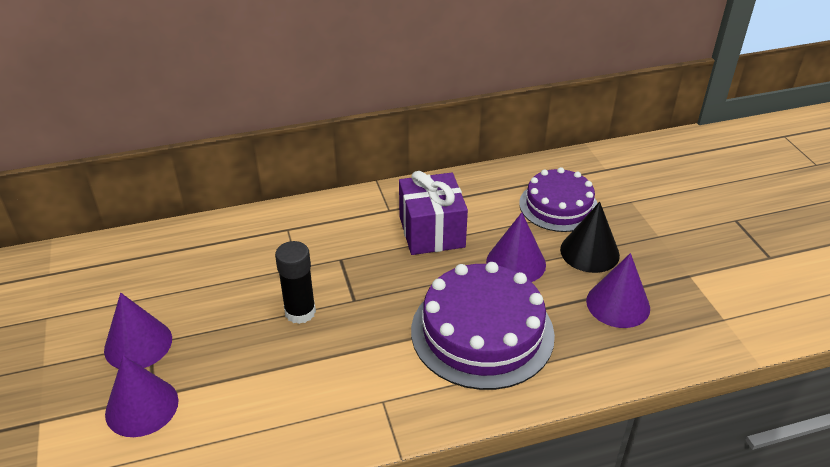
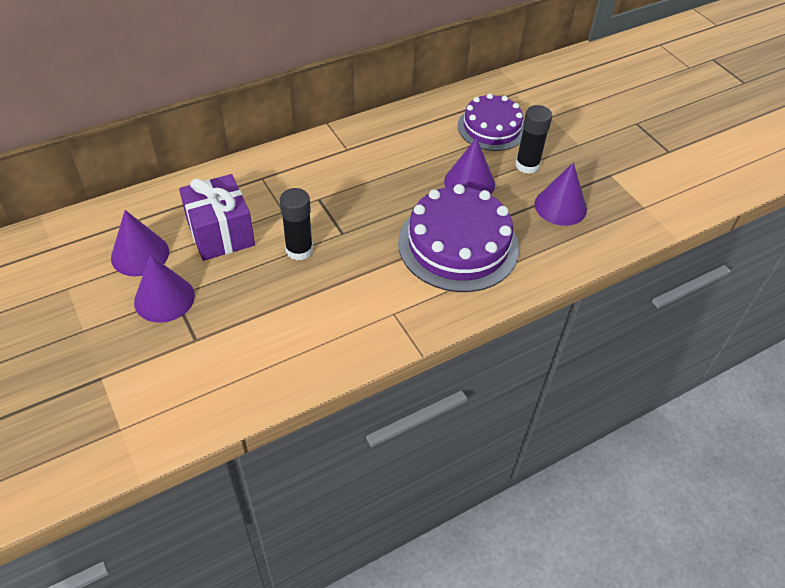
camera: 15 degrees left, 10 degrees up
(142, 407) = (189, 350): purple cone -> purple cone (140, 254)
(431, 232) = (390, 164): purple gift -> purple gift (220, 233)
(589, 252) = (527, 165): black cone -> black glue stick

